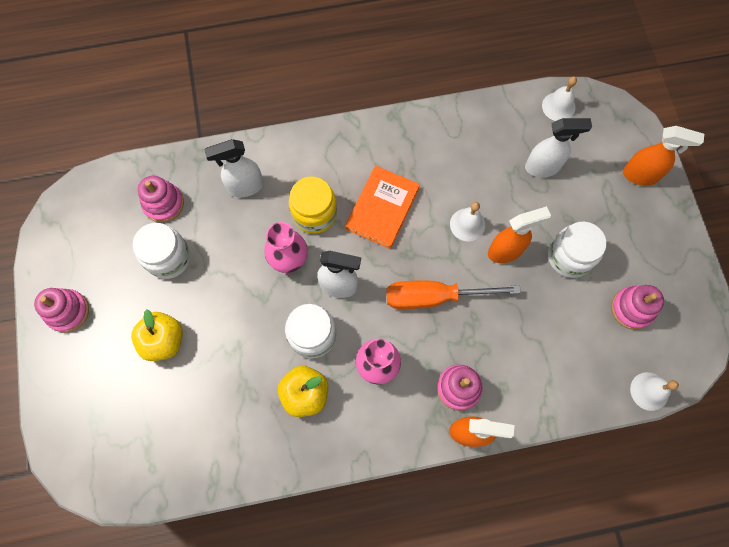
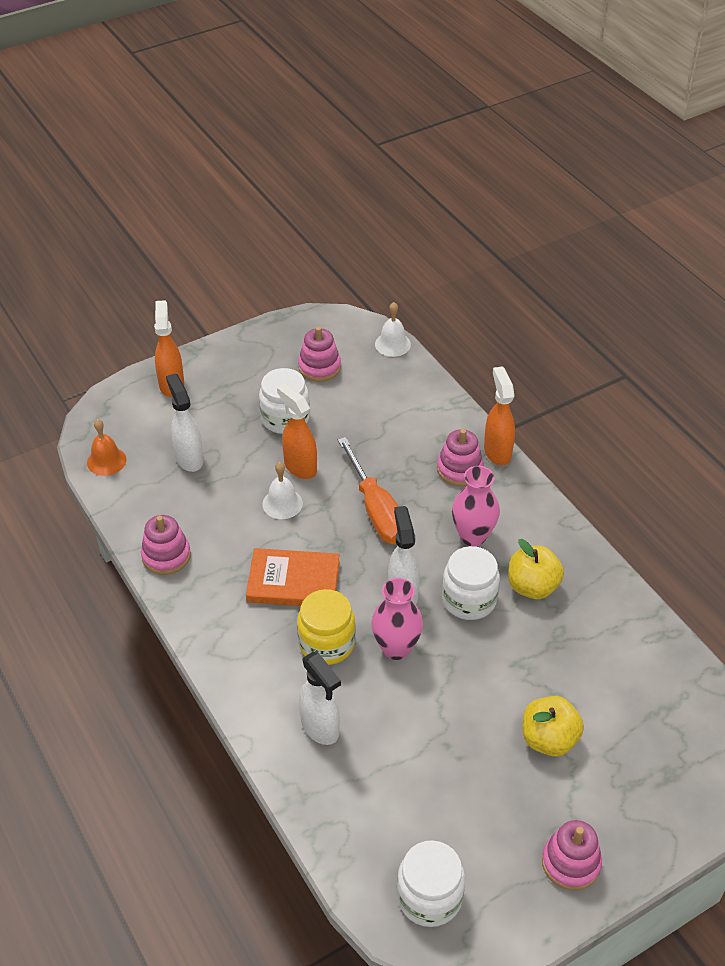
camera: 110 degrees left, 25 degrees down
(163, 204) = (381, 812): pink stacking toy -> pink stacking toy (166, 556)
(168, 258) = (449, 776): white jar -> white jar (429, 897)
(558, 106) = (106, 461): white bell -> orange bell

